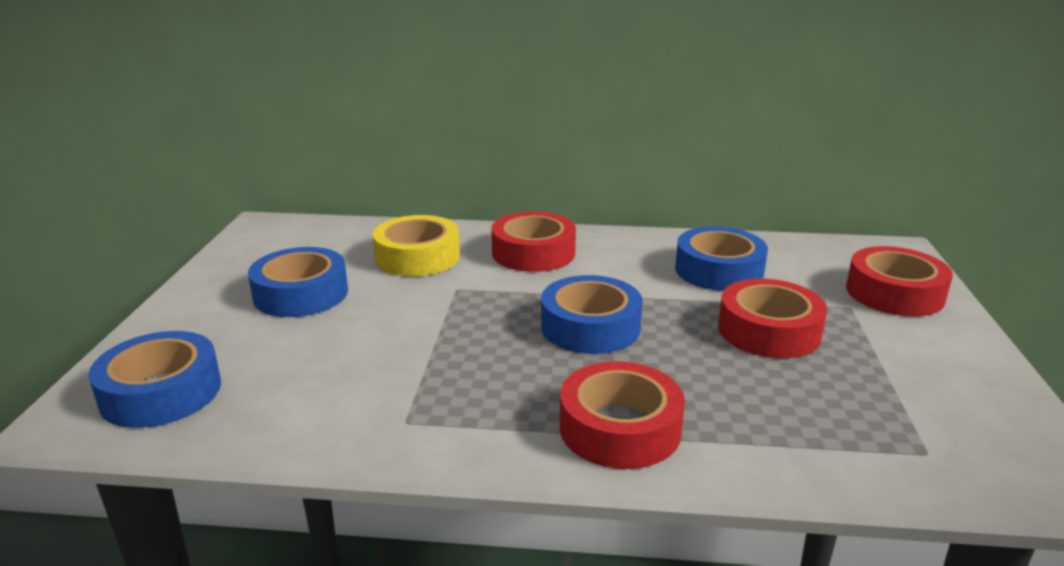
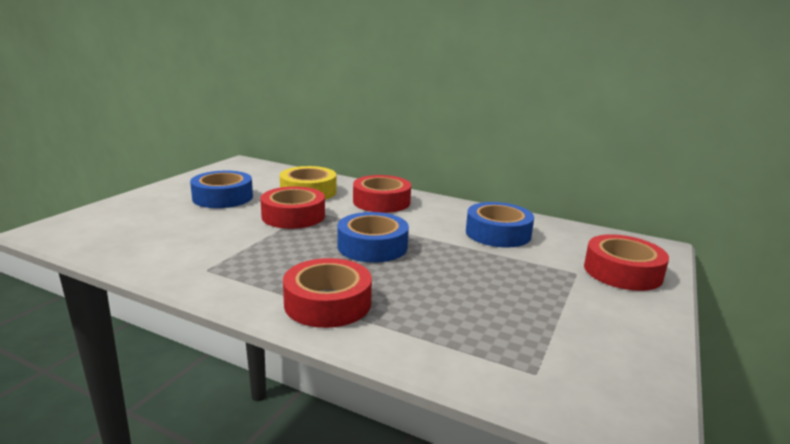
camera: 20 degrees right, 5 degrees down
(161, 392) = (101, 227): blue tape -> none
(769, 331) = (495, 273): red tape -> red tape (293, 216)

